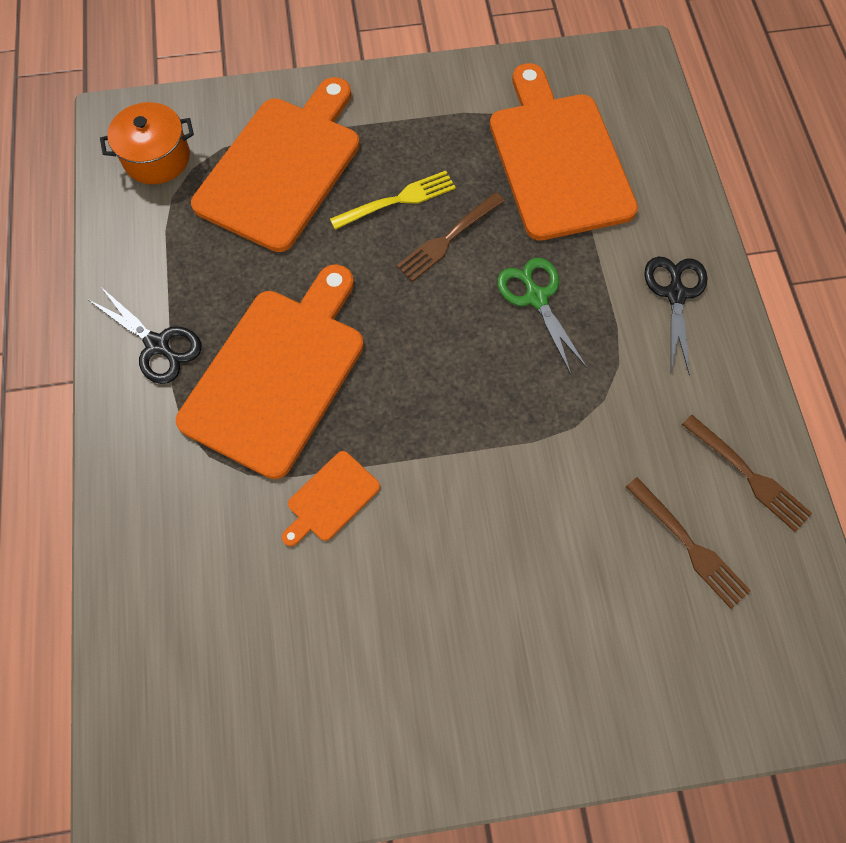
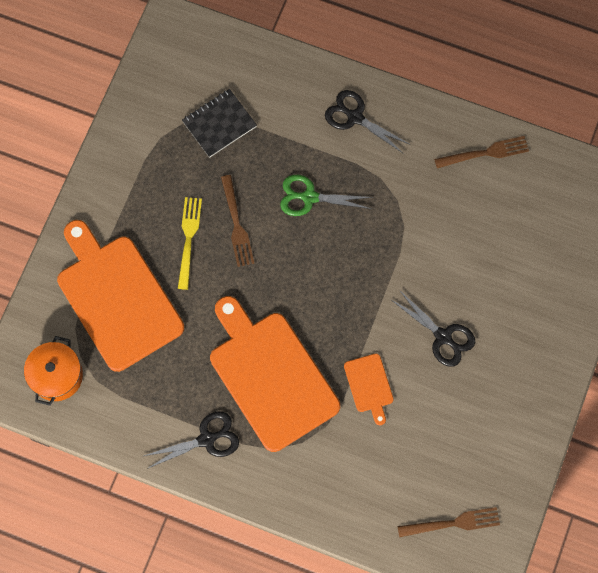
camera: 60 degrees left, 5 degrees up
(455, 559) = (443, 336): none -> black scissors
(558, 160) = (219, 124): orange cutting board -> black notebook
(689, 545) = (505, 209): brown fork -> brown fork (452, 523)

